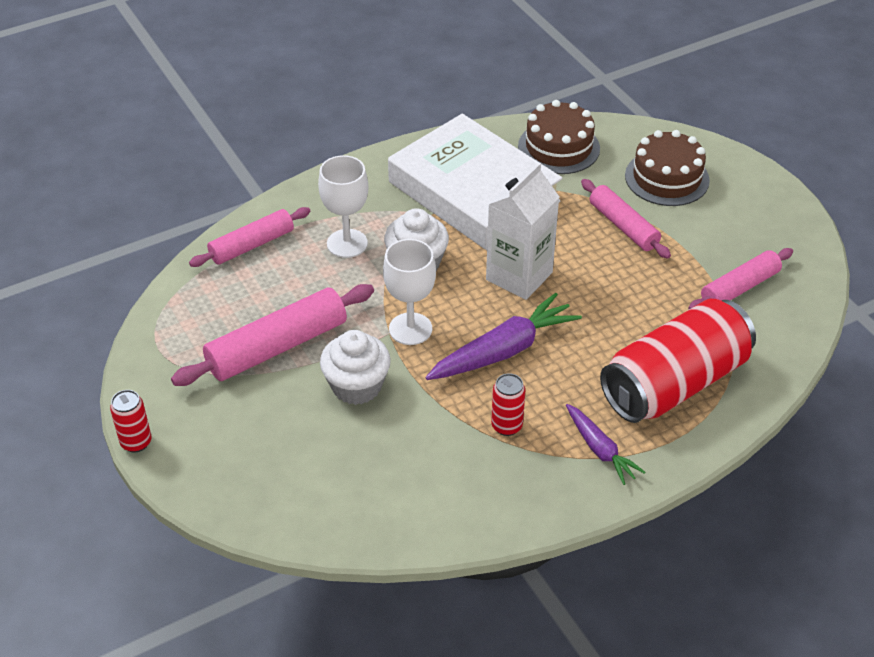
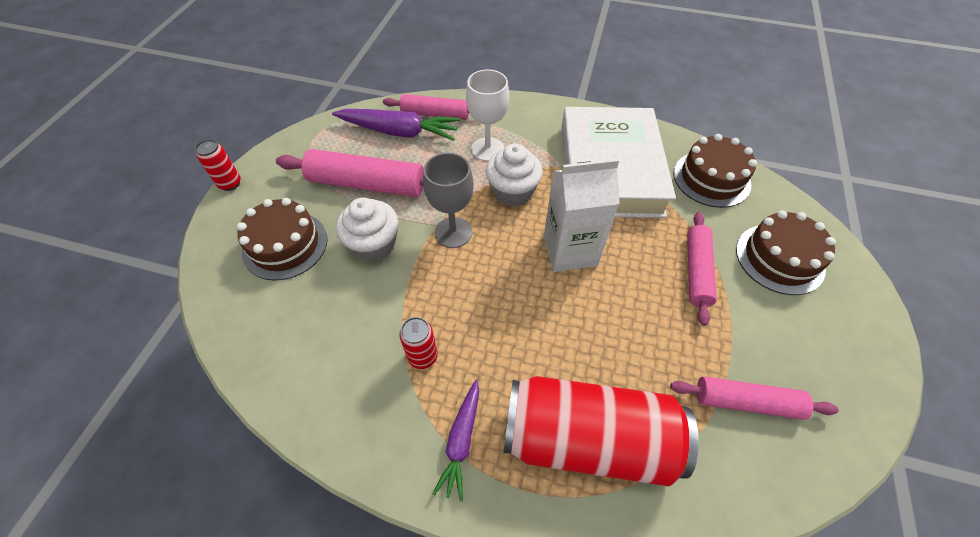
camera: 45 degrees right, 10 degrees up
(277, 444) = (285, 245): none -> brown cake
(410, 329) = (453, 232): white goblet -> grey goblet
(504, 351) = (492, 297): purple carrot -> purple carrot (399, 132)

